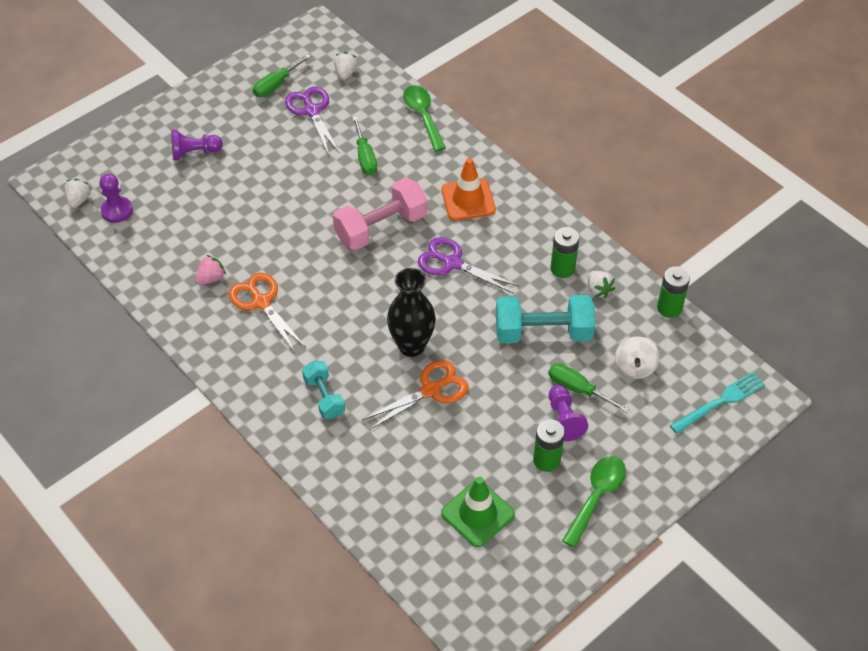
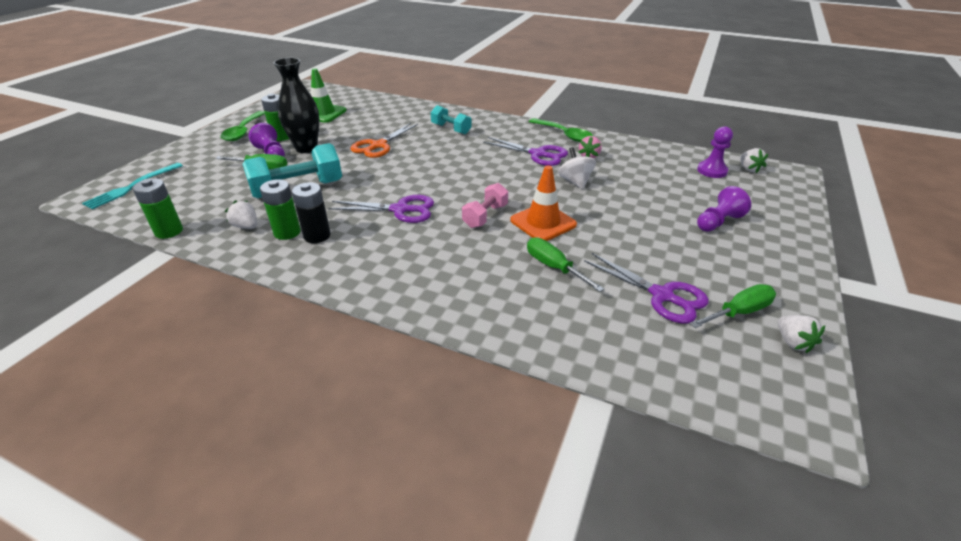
camera: 155 degrees right, 15 degrees down
(261, 302) = (538, 154): orange scissors -> purple scissors
(276, 85) = (739, 312): green screwdriver -> green screwdriver turned 45 degrees clockwise
(345, 73) = (679, 359): white strawberry -> white strawberry (793, 342)
(381, 228) = (485, 216): pink dumbbell -> pink dumbbell, size x0.59
(411, 346) = (406, 160): black vase -> black vase (306, 148)
(423, 116) = (526, 335): green spoon -> green spoon (564, 135)
(468, 200) = (412, 261): orange traffic cone -> orange traffic cone (543, 222)
(537, 255) = (317, 236): none -> black battery
(634, 367) = (210, 188): white spinning top -> white spinning top (575, 182)

